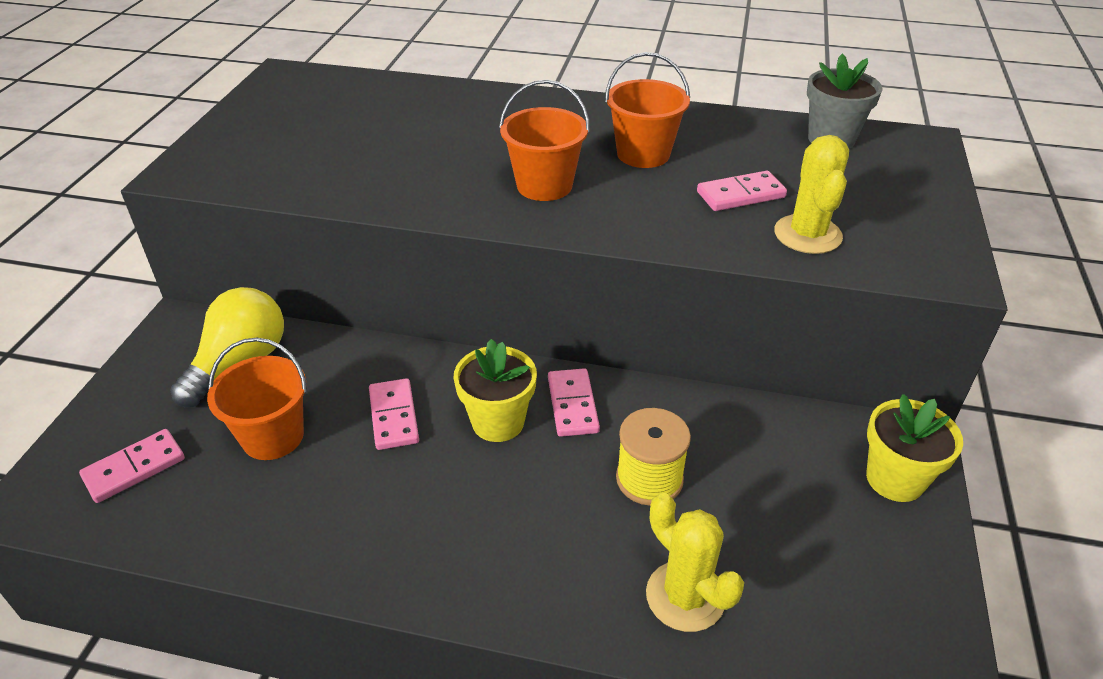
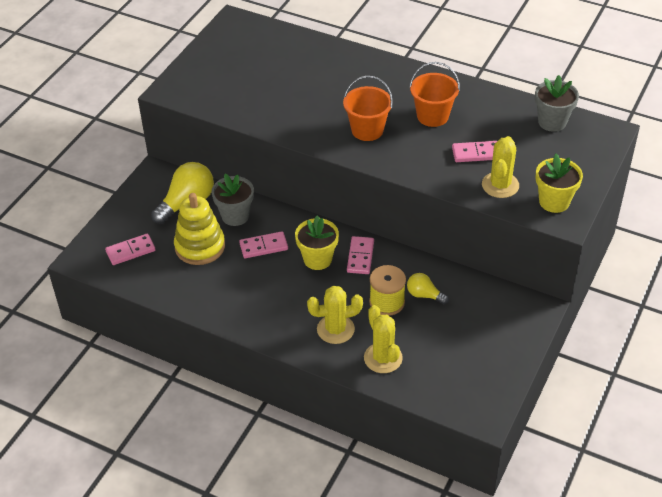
camera: 15 degrees right, 5 degrees up
(273, 436) = (200, 246): orange bucket -> yellow stacking toy
(332, 371) = (235, 216): none -> grey flower pot
(394, 416) = (263, 247): pink domino -> pink domino turned 75 degrees clockwise
(572, 553) = (335, 329): none -> yellow cactus
(710, 453) = (424, 295): none -> yellow light bulb
(895, 479) = (517, 325): yellow flower pot -> yellow flower pot (554, 202)

